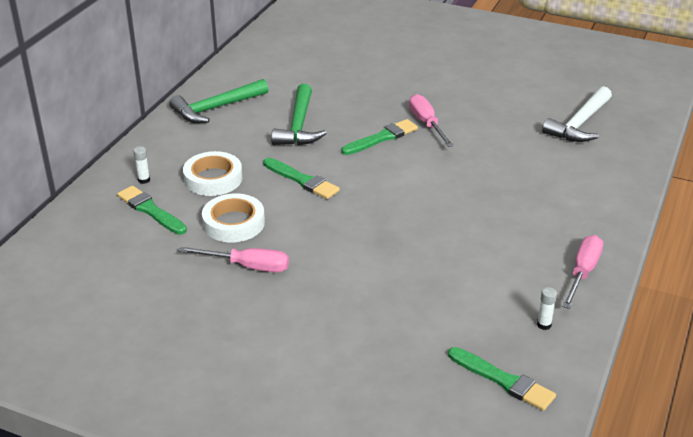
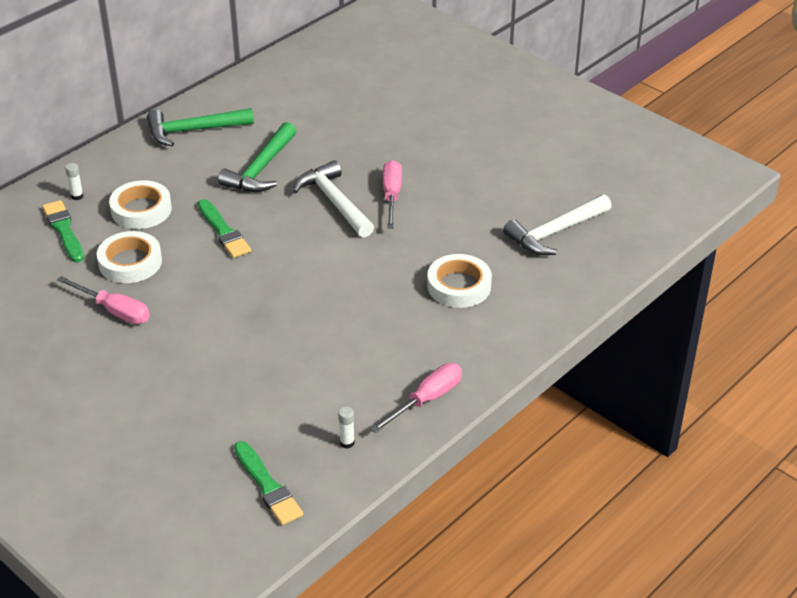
camera: 20 degrees right, 5 degrees up
(382, 138) = (334, 202): green brush -> white hammer
(536, 179) = (459, 286): none -> white tape

